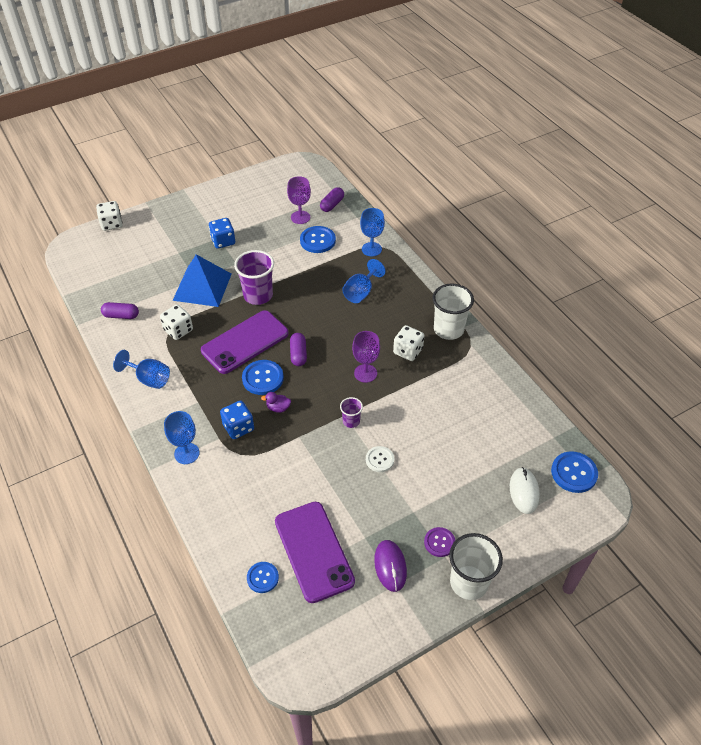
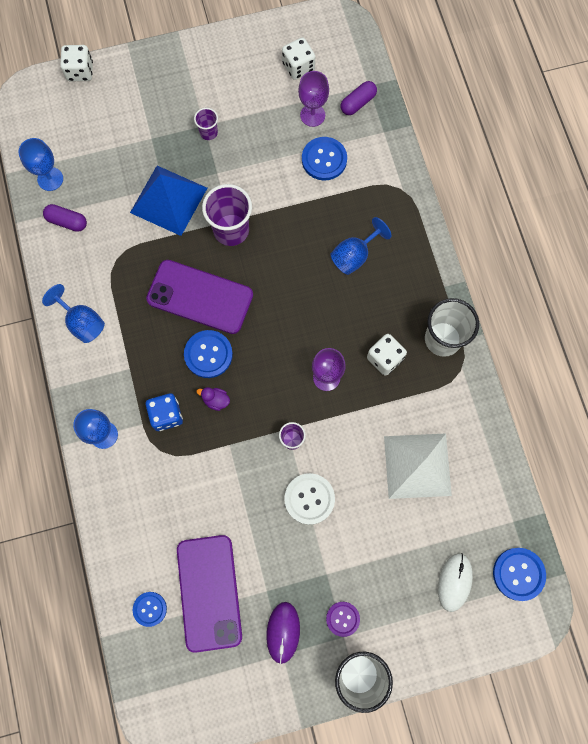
camera: 15 degrees right, 25 degrees up
(178, 330) = (128, 260): white dice -> white dice (298, 67)
(223, 241) = (208, 132): blue dice -> purple cup
(245, 342) = (200, 297): purple phone -> purple phone turned 45 degrees clockwise
(298, 354) = (257, 330): purple capsule -> none
(371, 249) = (386, 190): blue goblet -> blue goblet (50, 179)
(379, 460) = (309, 499): white button -> white button, size x1.55
(461, 416) = (417, 465): none -> white pyramid

